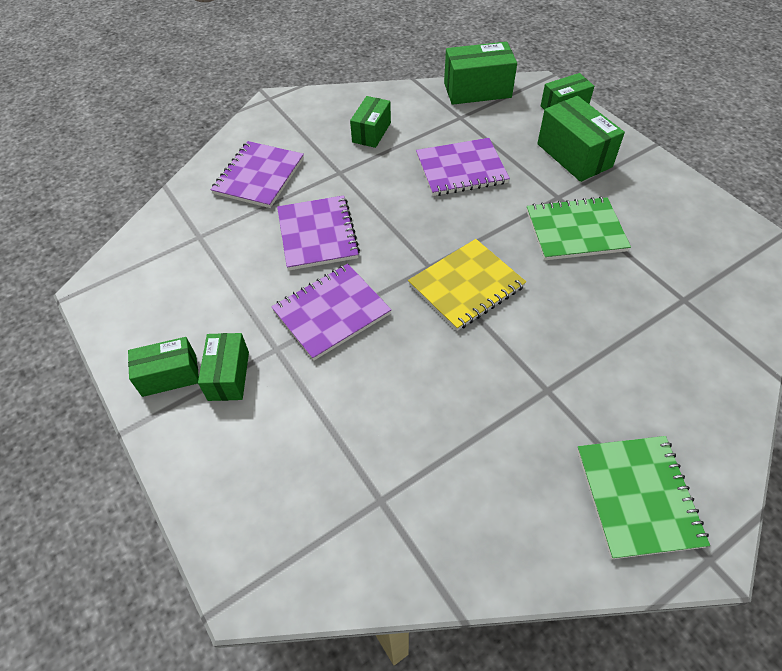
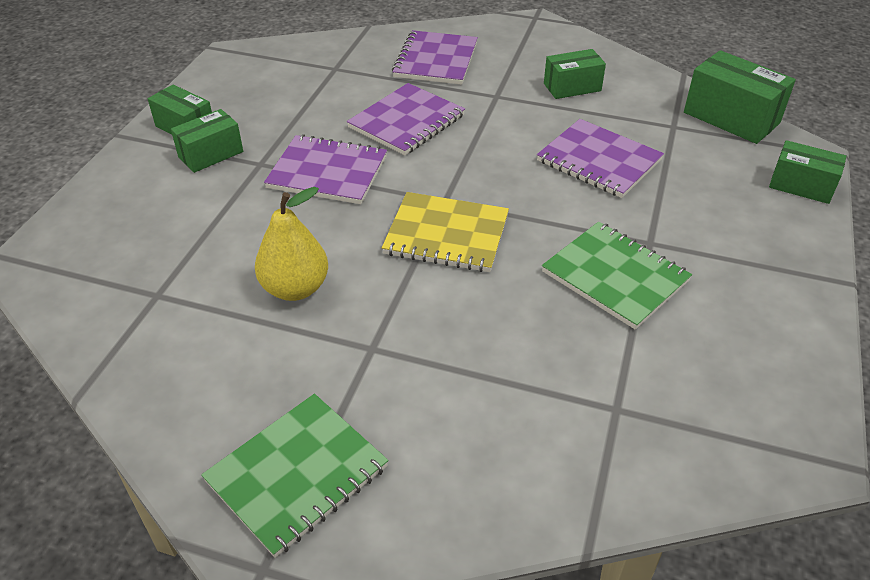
camera: 50 degrees right, 10 degrees down
(259, 176) = (435, 60): purple notebook -> purple notebook turned 60 degrees counterclockwise
(450, 402) = (295, 288): none -> yellow pear
(574, 155) = (732, 226): green box -> none

